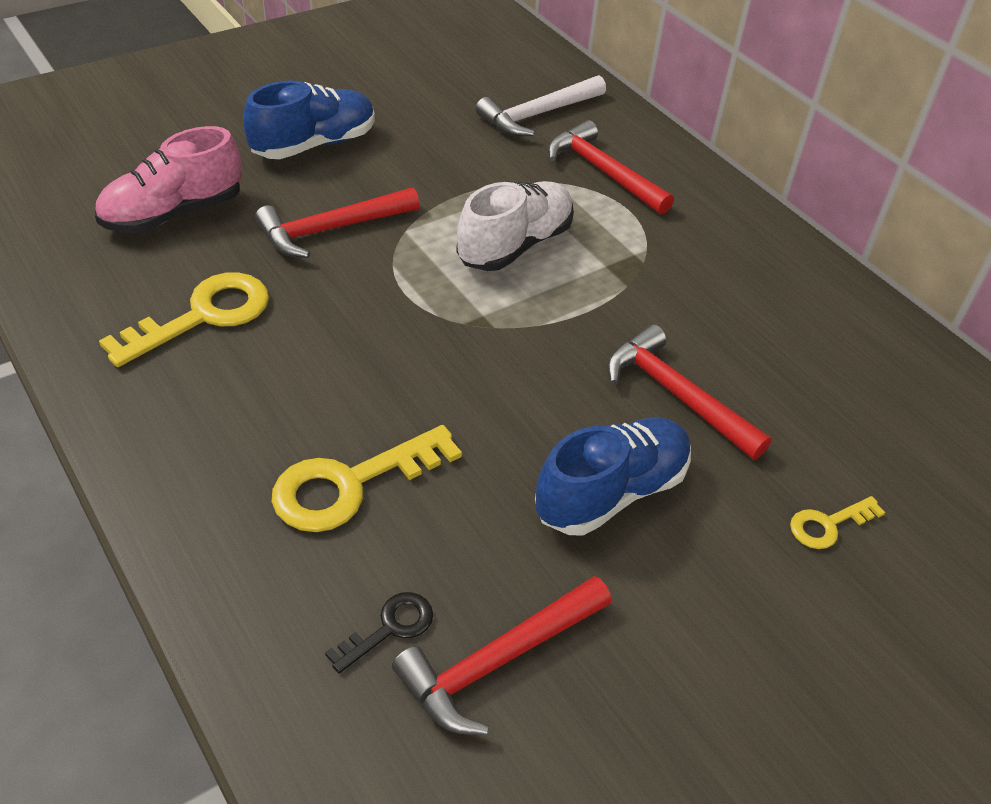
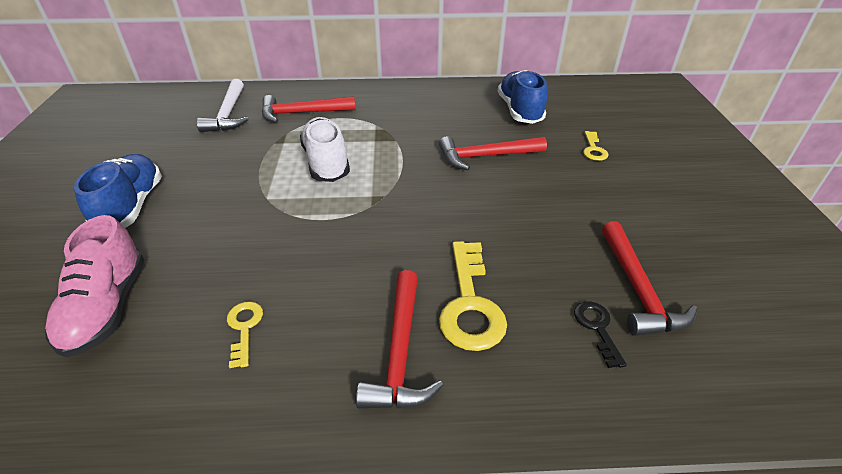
camera: 55 degrees left, 5 degrees down
(203, 316) = (244, 328): yellow key -> yellow key, size x0.53
(331, 229) = (228, 229): red hammer -> red hammer (400, 352)
(611, 493) = (538, 203): blue shoe -> blue shoe (520, 111)

